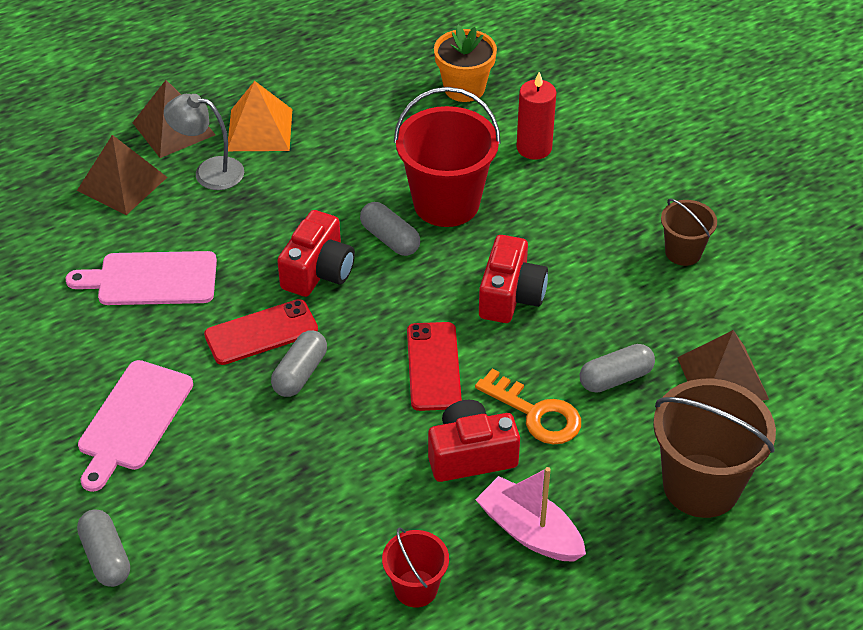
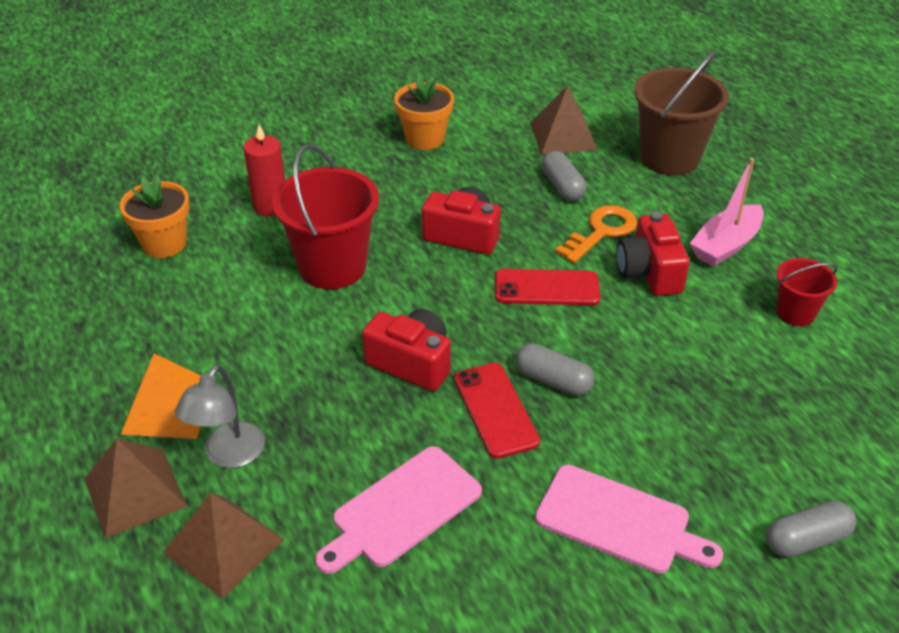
camera: 85 degrees left, 5 degrees down
(151, 279) = (401, 509): pink cutting board -> pink cutting board turned 45 degrees clockwise
(390, 239) = (374, 308): grey capsule -> none
(683, 252) = (424, 138): brown bucket -> orange flower pot

